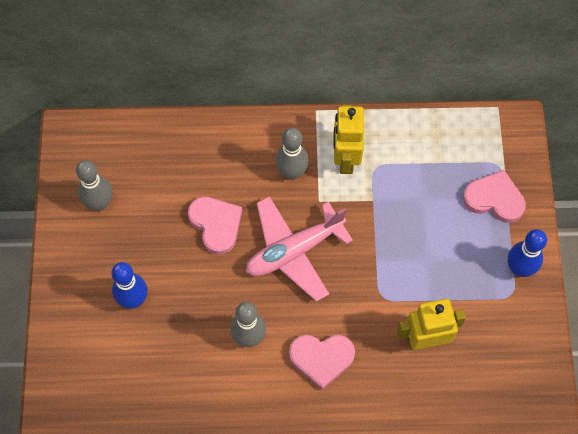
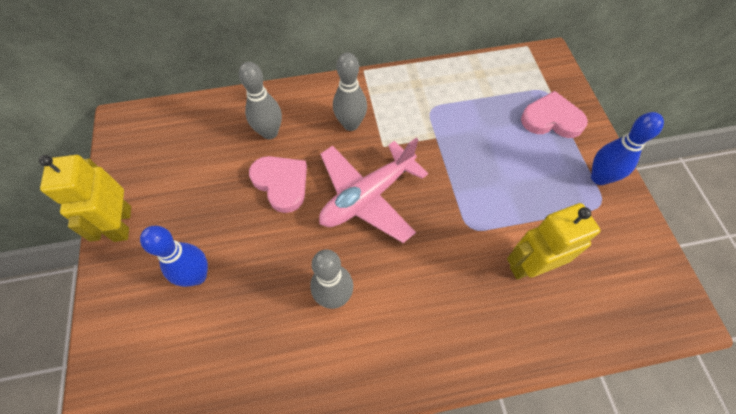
camera: 10 degrees left, 5 degrees down
(99, 203) = (155, 181): grey bowling pin -> grey bowling pin (269, 132)
(321, 359) = (421, 306): pink heart -> none
(345, 158) = (400, 105): yellow robot -> yellow robot (122, 224)

